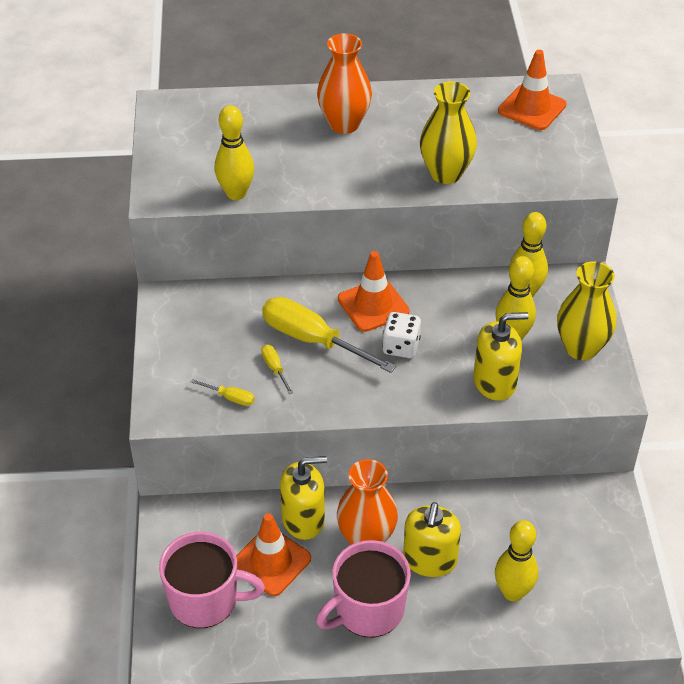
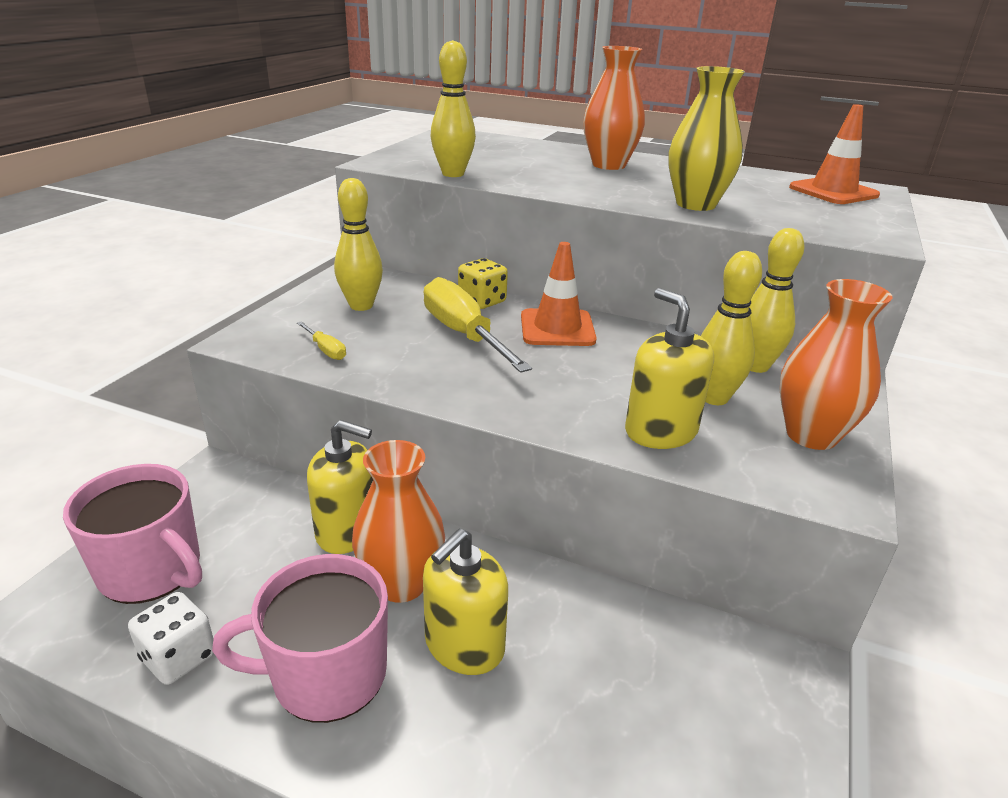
camera: 25 degrees right, 15 degrees down
(271, 561) = (267, 560): orange traffic cone -> none
(275, 369) = (399, 343): yellow screwdriver -> none
(297, 295) = (482, 301): none -> yellow dice
(401, 346) = (560, 366): white dice -> white dice (179, 657)
(495, 382) = (660, 431): yellow soap dispenser -> yellow soap dispenser turned 135 degrees counterclockwise
(513, 592) = (558, 752): yellow bowling pin -> yellow bowling pin (361, 306)
(581, 348) = (811, 435): yellow vase -> orange vase

